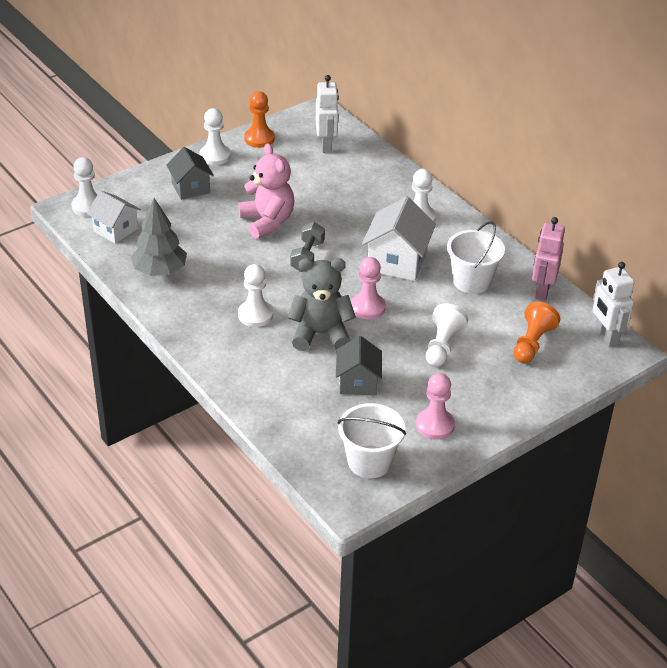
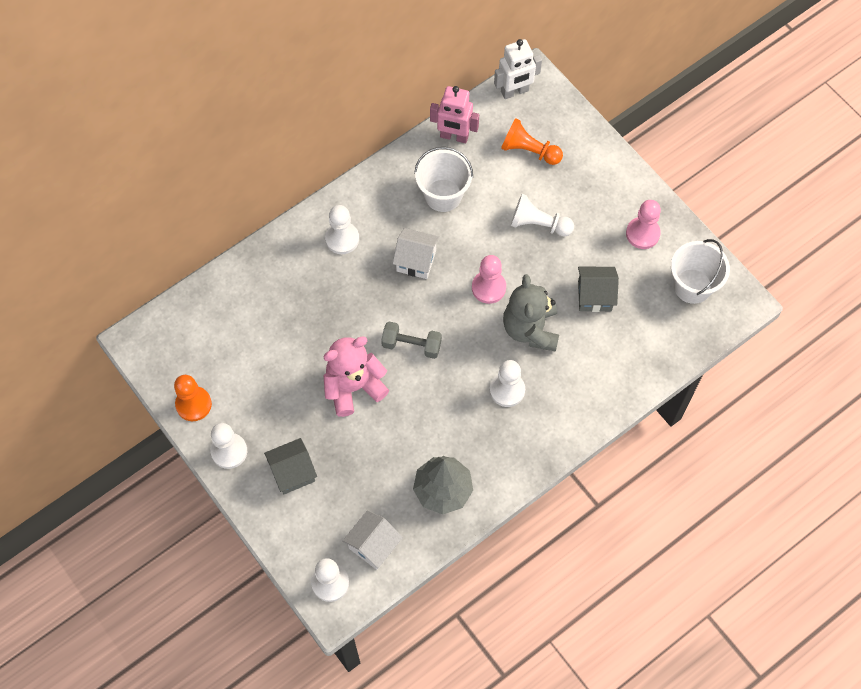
camera: 90 degrees left, 25 degrees up
(326, 145) = (208, 331): white robot -> none
(397, 262) = (416, 261): white house -> white house, size x0.66

